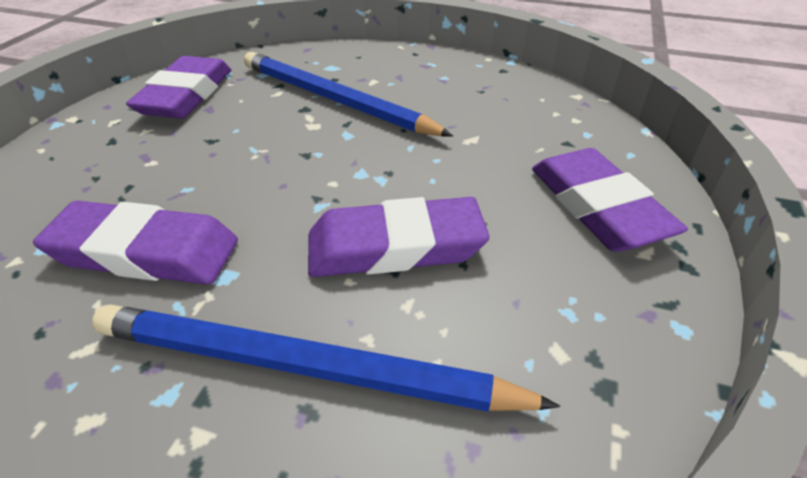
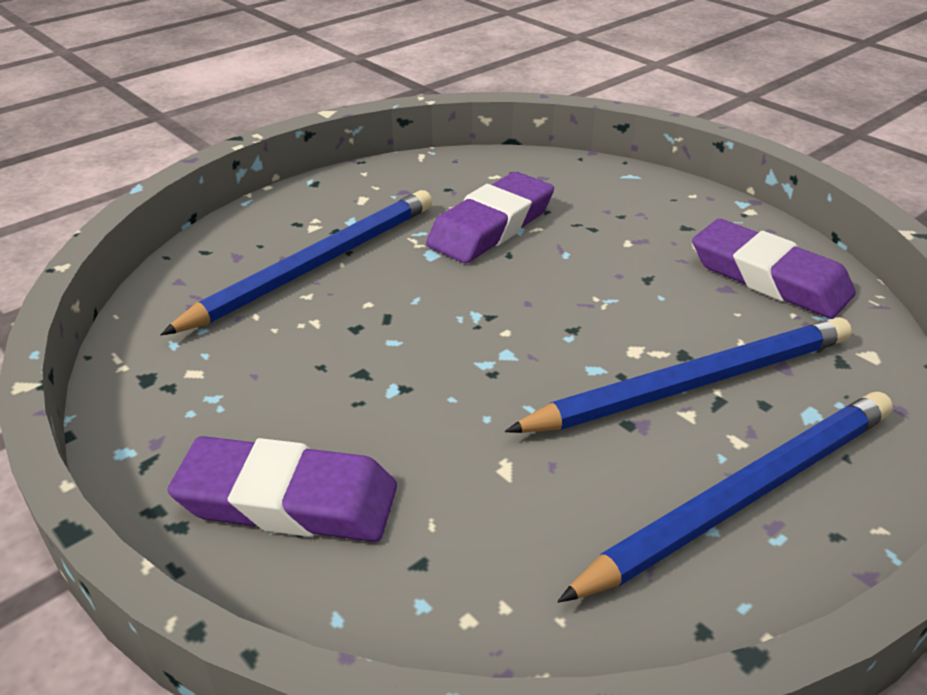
camera: 120 degrees right, 5 degrees down
(395, 246) = (379, 336): purple eraser -> none
(414, 73) = (743, 495): none -> blue pencil

